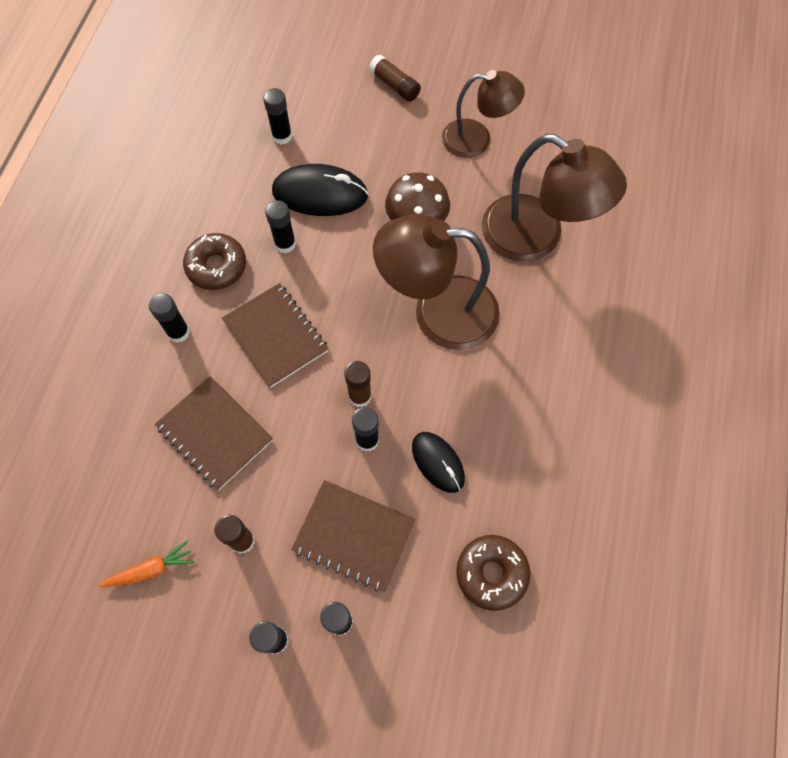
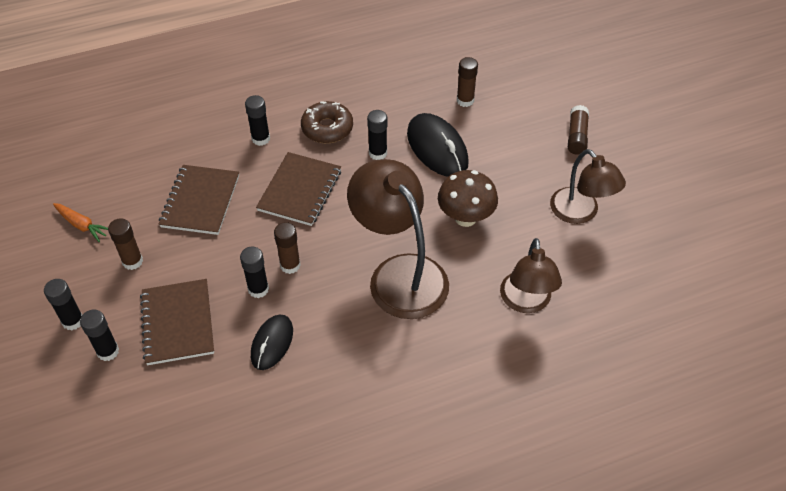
camera: 55 degrees right, 15 degrees down
(282, 136) = (465, 100): black glue stick -> brown glue stick
(491, 573) = (205, 429): brown donut -> none
(536, 237) = (526, 302): brown lamp -> brown lamp, size x0.64

